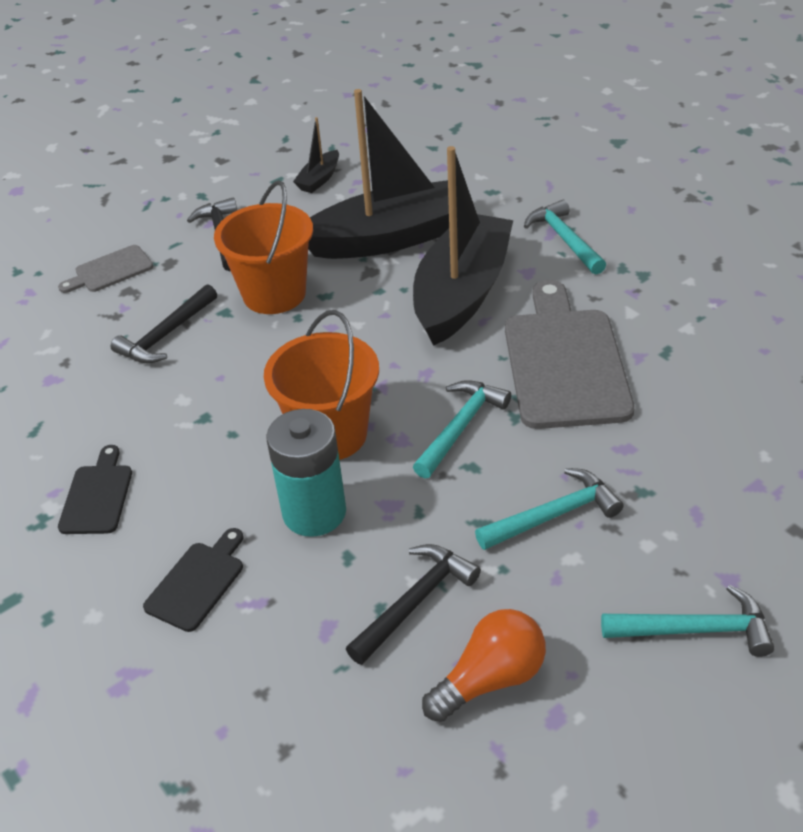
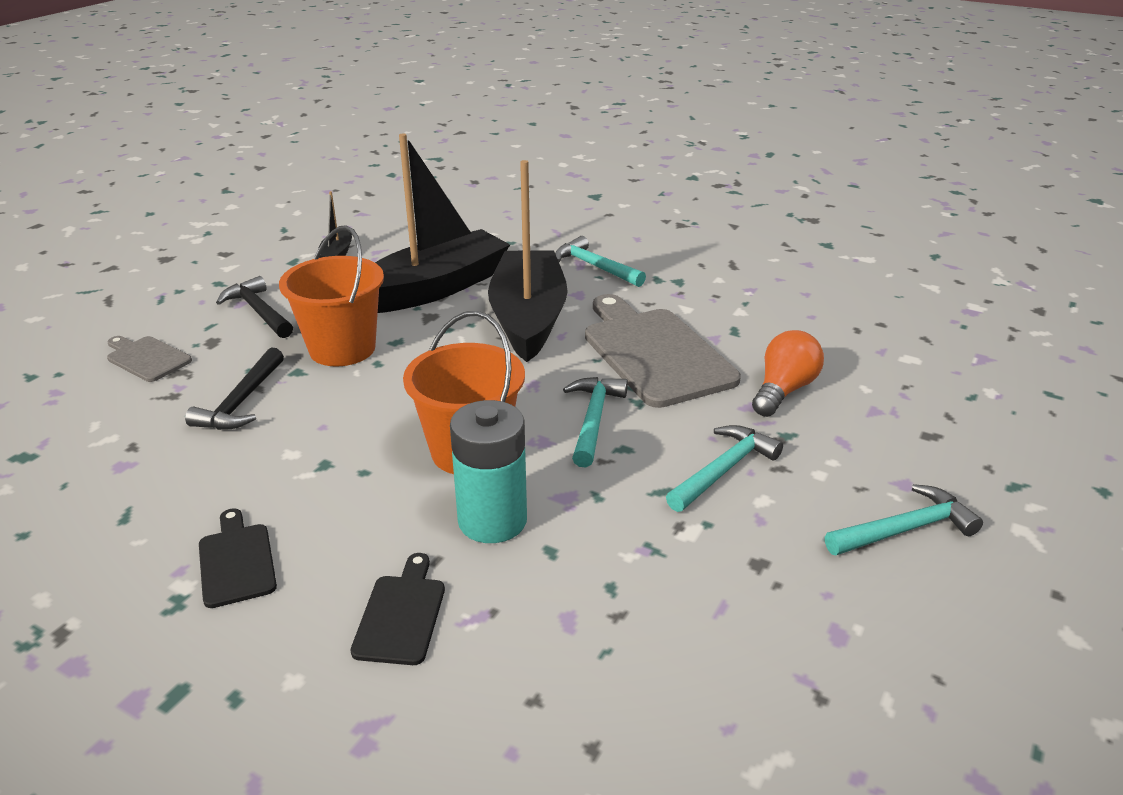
camera: 25 degrees left, 10 degrees down
(110, 271) = (146, 358): grey cutting board -> grey cutting board turned 90 degrees clockwise
(415, 601) = (642, 572): black hammer -> none
(490, 679) = (757, 619): orange light bulb -> orange light bulb (783, 390)

